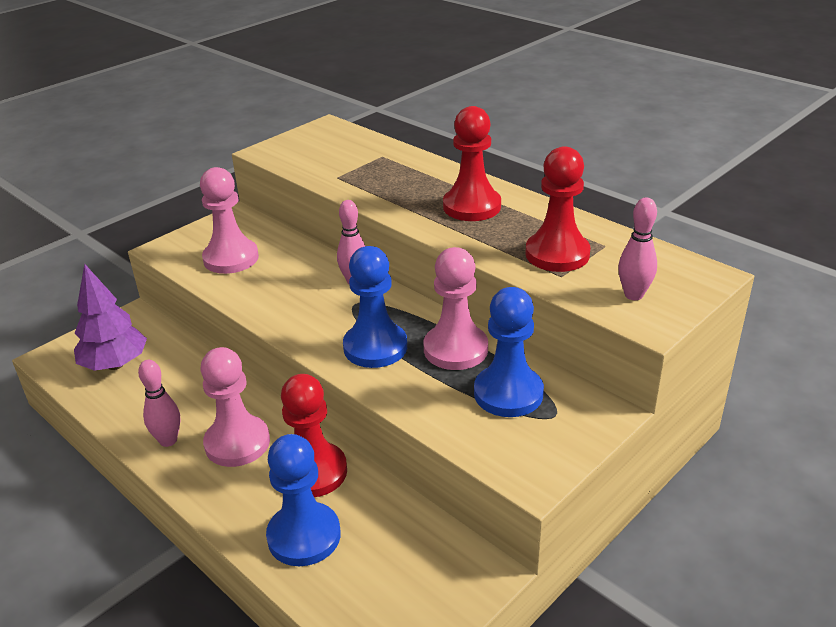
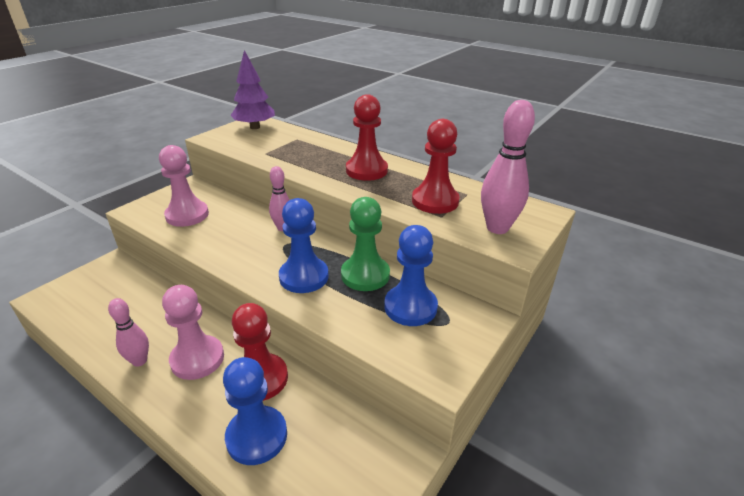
camera: 10 degrees left, 0 degrees up
(115, 364) = (96, 301): purple tree -> purple tree (255, 127)
(455, 349) = (365, 275): pink pawn -> green pawn
(633, 295) = (497, 228): pink bowling pin -> pink bowling pin, size x1.60

